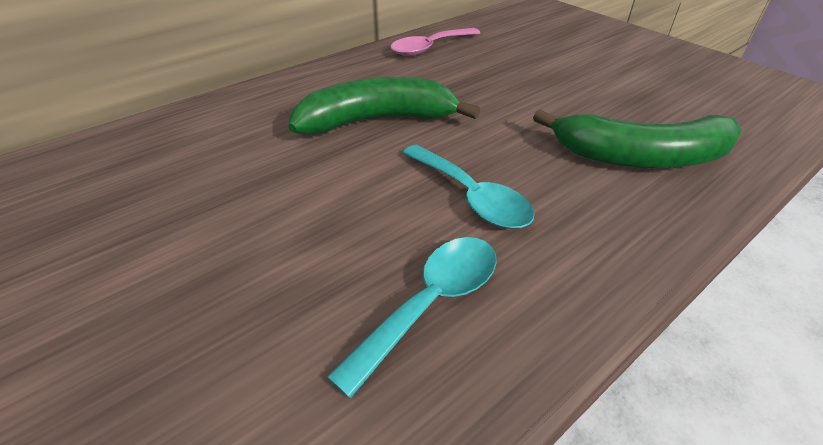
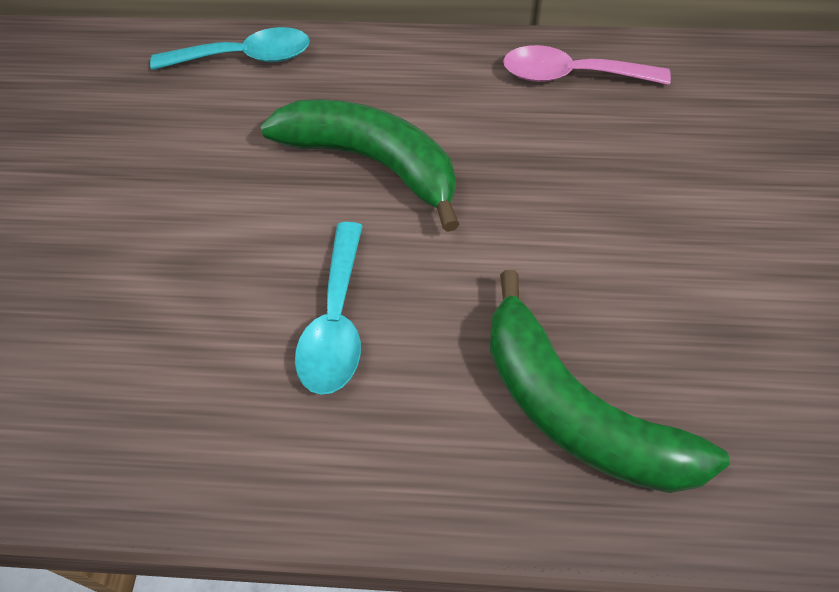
camera: 45 degrees right, 15 degrees up
(430, 303) = (176, 398): turquoise spoon -> turquoise spoon (244, 58)

